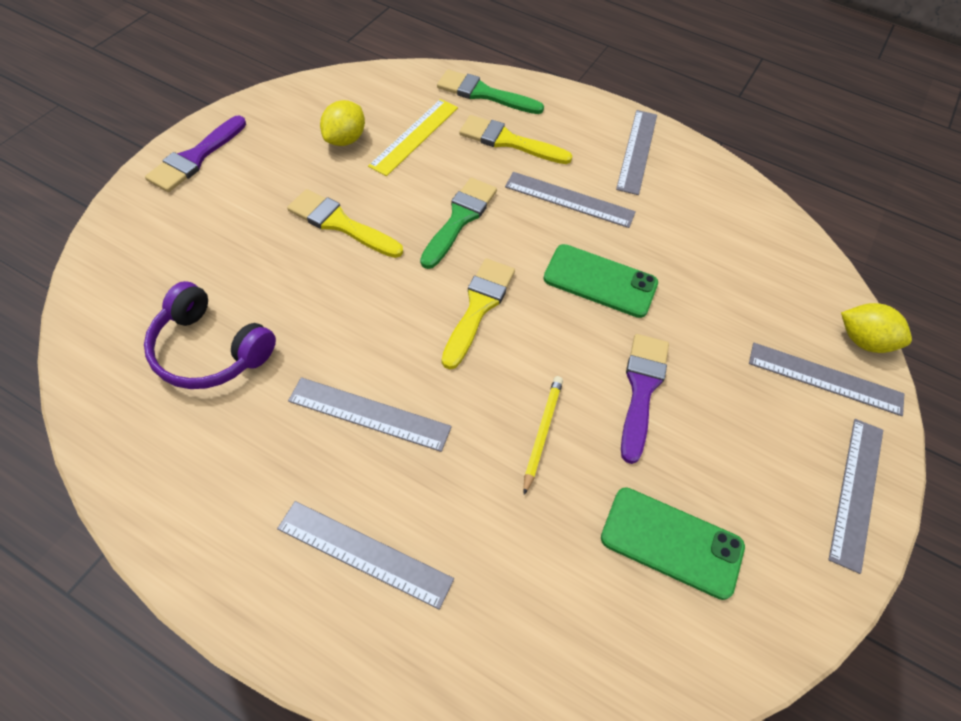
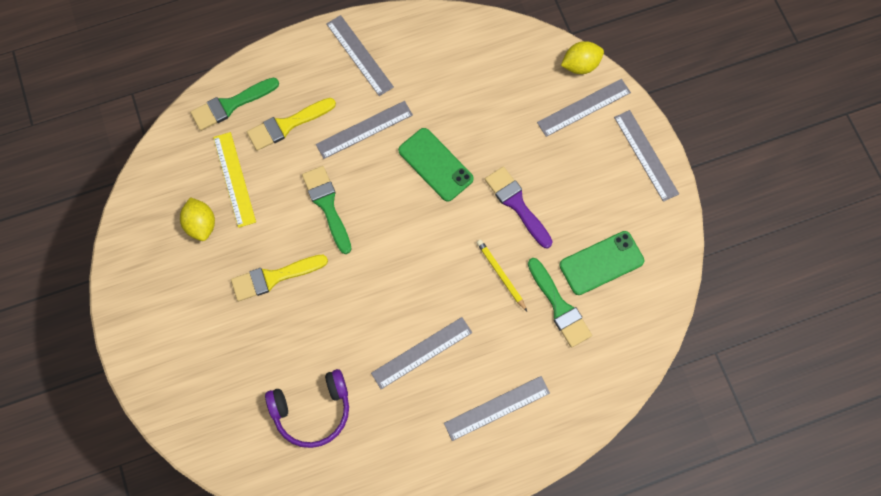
camera: 45 degrees left, 15 degrees up
(195, 158) = (141, 329): purple brush -> none
(478, 307) = (399, 245): yellow brush -> none
(566, 532) = (559, 306): none -> green brush
(600, 281) = (435, 165): green phone -> green phone turned 75 degrees clockwise

